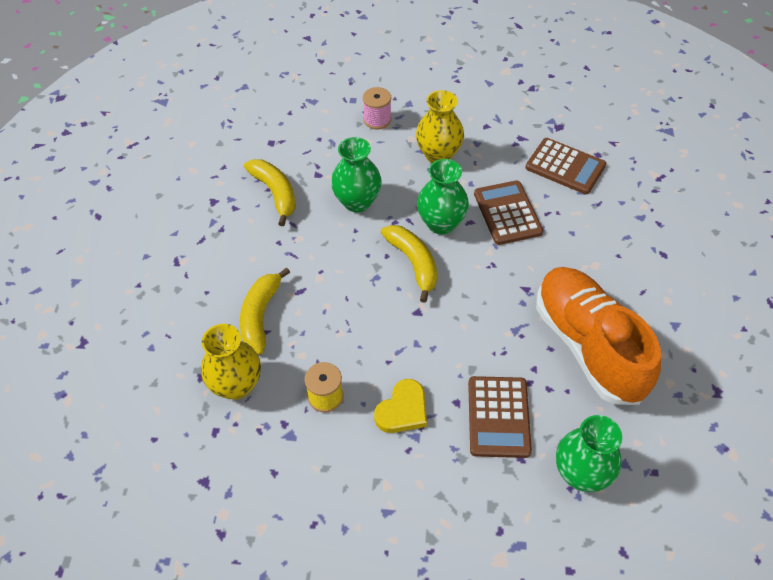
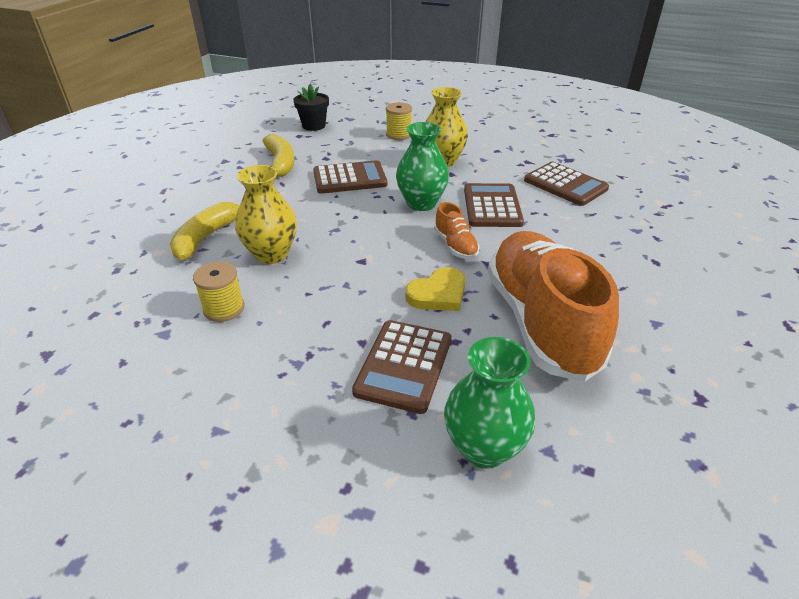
camera: 15 degrees right, 15 degrees down
(236, 385) = (144, 282): yellow vase -> yellow vase (271, 254)
(279, 122) = (314, 126): none -> black flower pot
(357, 202) = (350, 178): green vase -> brown calculator
(377, 120) = (399, 135): pink spool -> yellow spool
(403, 410) = (298, 336): yellow heart -> yellow heart (438, 294)
(413, 263) = (378, 225): yellow banana -> none
(492, 274) = (455, 246): none -> orange shoe

